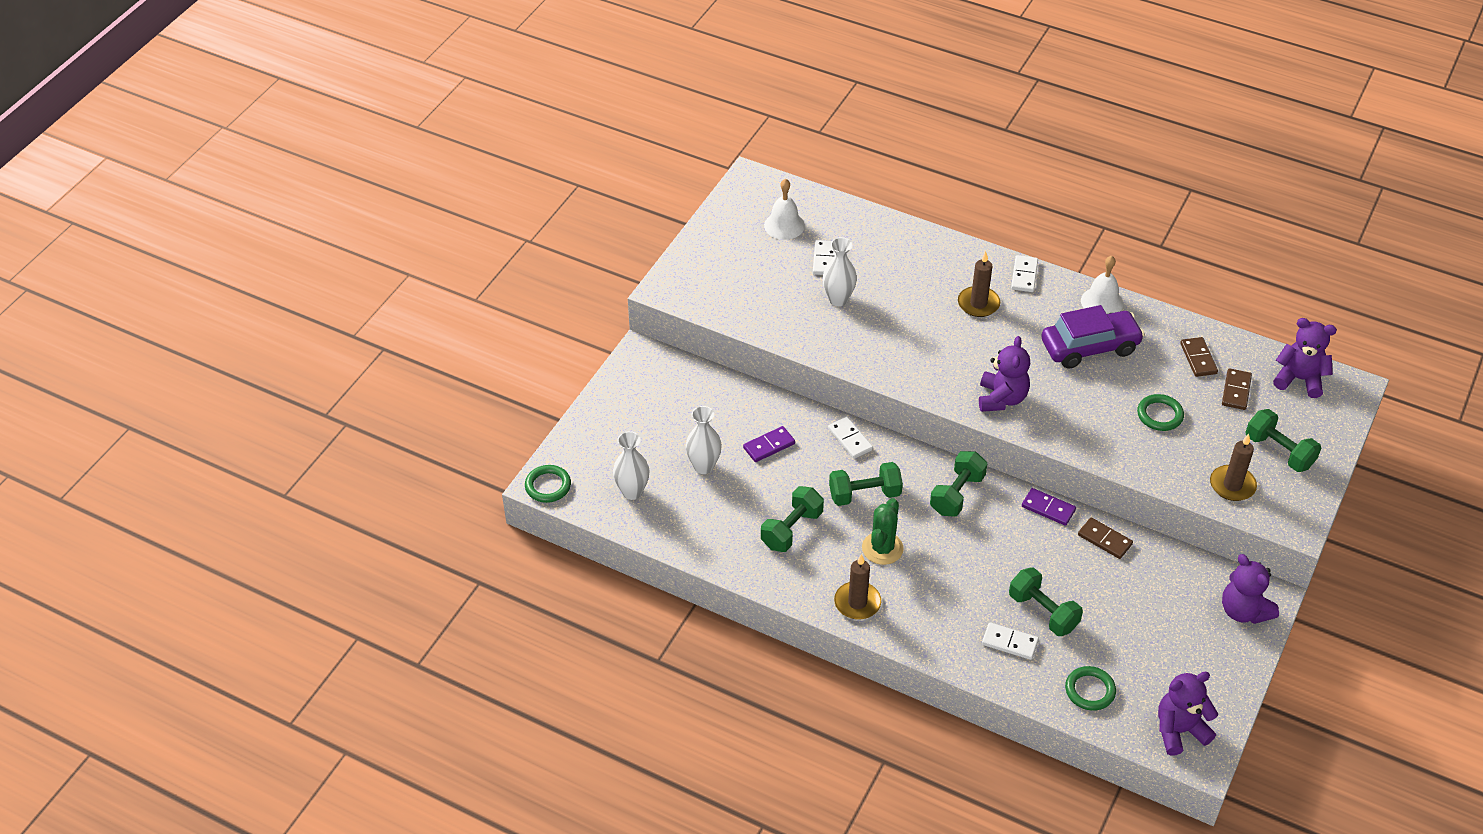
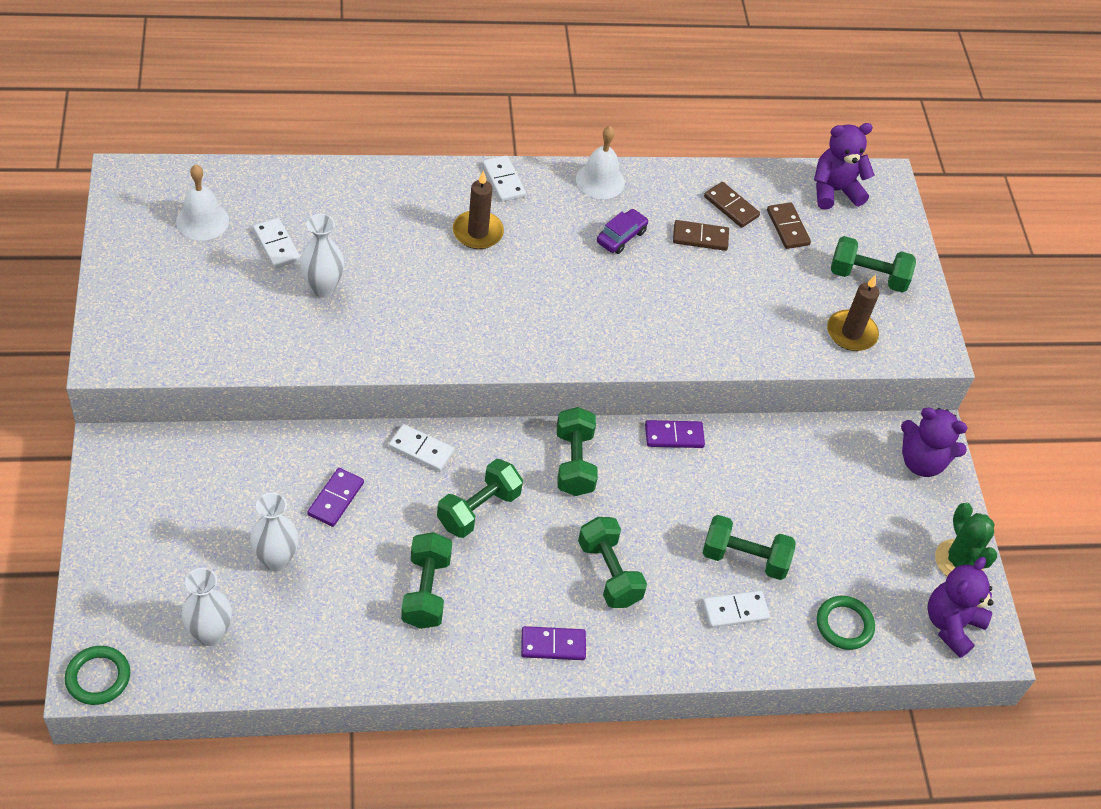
camera: 40 degrees left, 5 degrees up
(857, 602) = (553, 645): brown candle -> purple domino
(882, 548) = (538, 565): green cactus -> green cactus (959, 561)
(931, 576) = (609, 573): none -> green dumbbell
(1001, 399) = (572, 334): purple teddy bear -> none
(1089, 347) = (621, 237): purple car -> purple car, size x0.51
(1104, 540) = (749, 445): brown domino -> brown domino (700, 237)
(1159, 415) = (736, 285): green ring -> none

